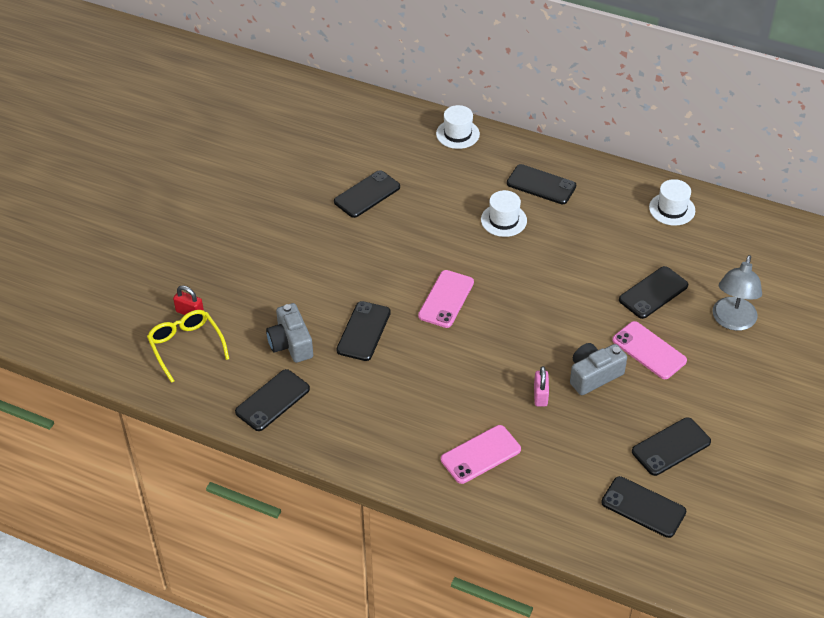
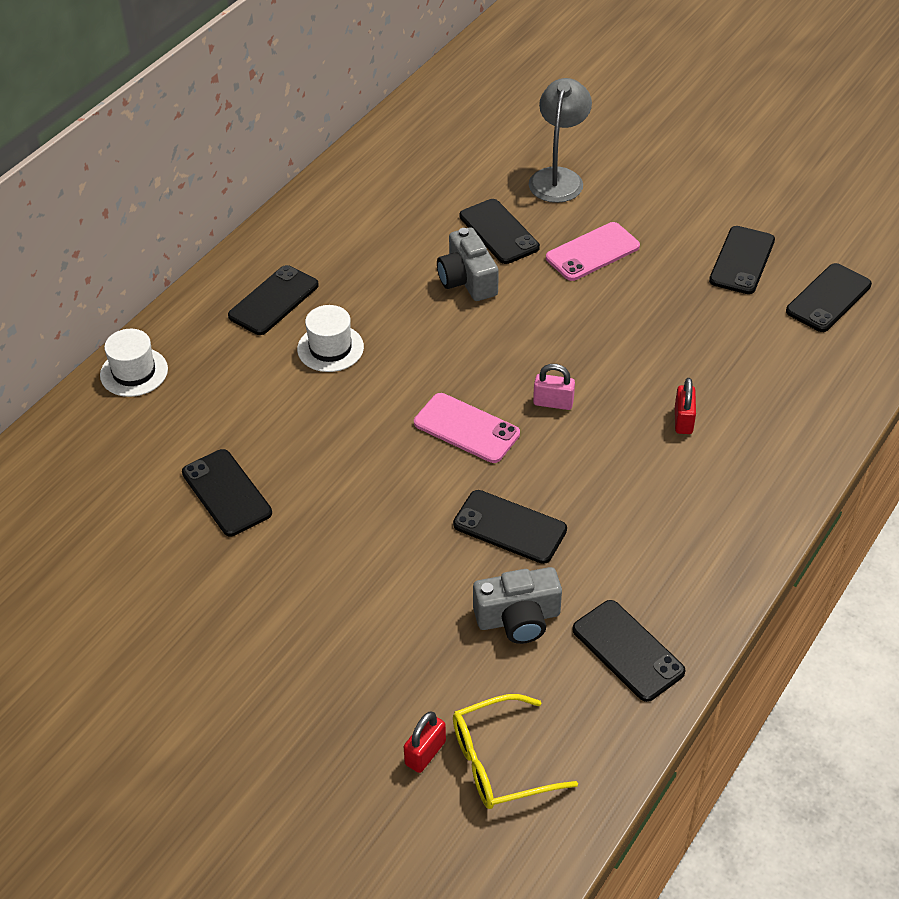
camera: 80 degrees left, 0 degrees up
(480, 454) = (743, 429): pink phone -> none
(481, 418) = (683, 420): none -> red padlock
(540, 395) = (652, 359): pink padlock -> pink padlock (553, 402)
(594, 375) = (625, 306): grey camera -> grey camera (467, 280)
(671, 447) = (742, 260): black phone -> black phone turned 45 degrees clockwise
(672, 209) = (359, 191): white hat -> none
(732, 321) = (558, 177): grey lamp -> grey lamp turned 105 degrees counterclockwise

